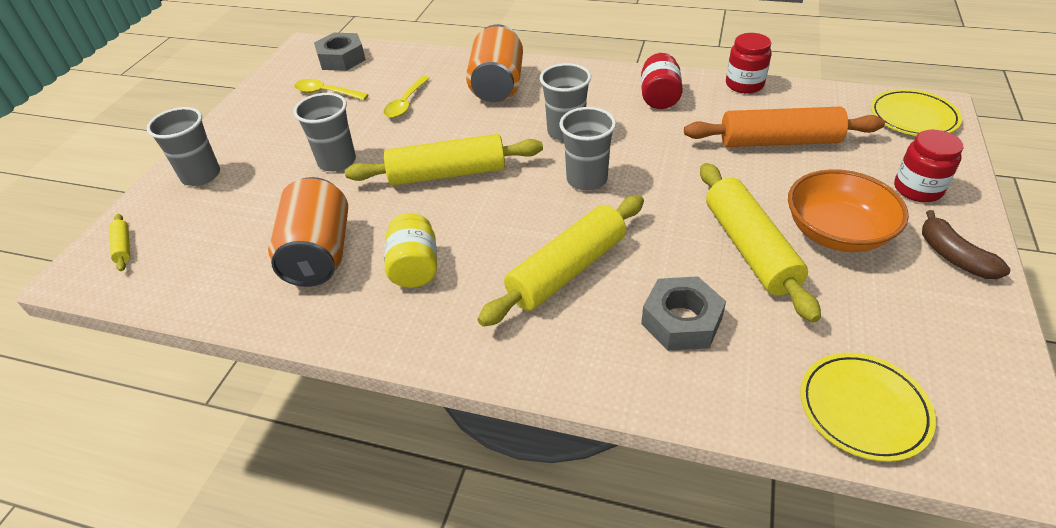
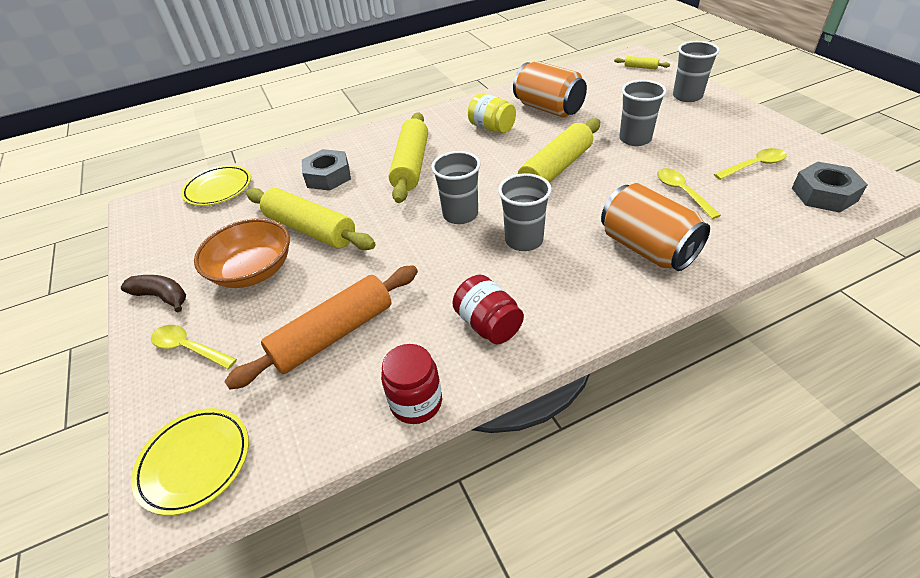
camera: 140 degrees right, 0 degrees up
(917, 189) = (189, 348): red jar -> yellow spoon

